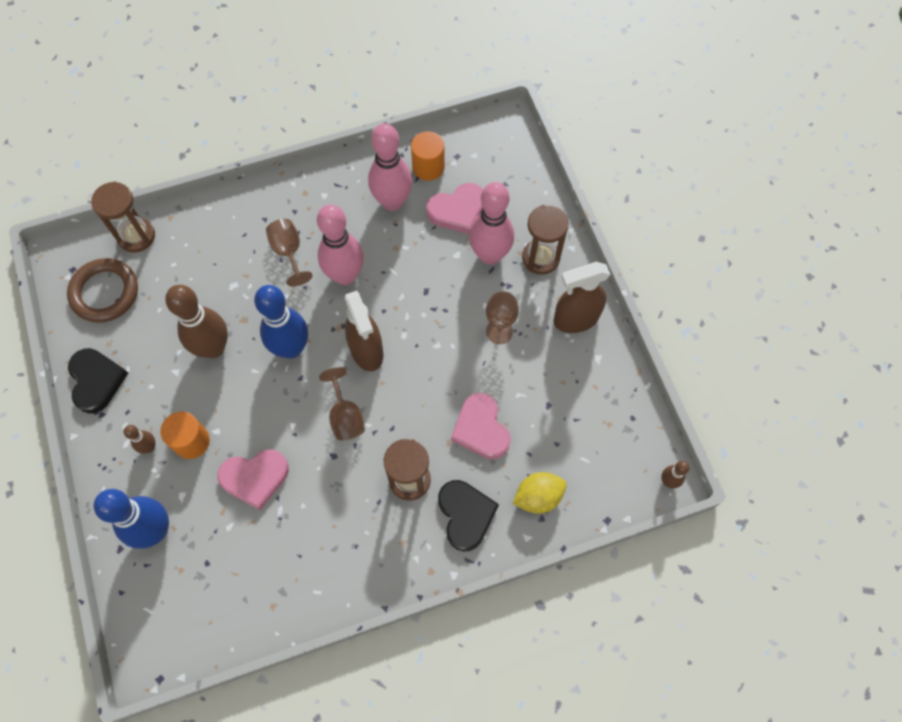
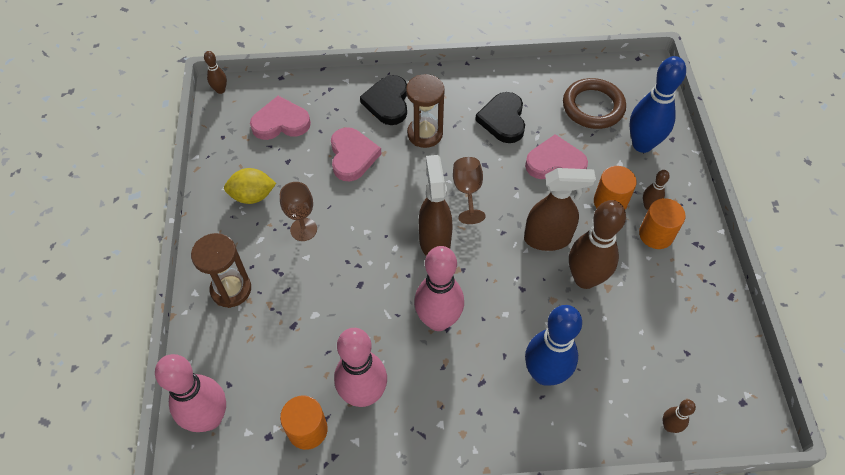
camera: 165 degrees left, 10 degrees down
(96, 381) = (703, 274): black heart -> black heart (503, 120)
(105, 292) = (702, 364): brown ring -> brown ring (593, 107)
(136, 236) = (669, 426): brown hourglass -> brown bowling pin
(142, 414) = (656, 234): none -> orange cylinder
(289, 252) = (494, 361): brown goblet -> none
(291, 348) = (507, 260): blue bowling pin -> blue bowling pin (544, 374)
(457, 210) = (294, 364): pink heart -> pink heart (281, 122)
(490, 255) = (281, 305): pink bowling pin -> pink bowling pin (209, 418)
(538, 497) = (326, 102): yellow lemon -> yellow lemon (252, 196)
(575, 319) = (228, 224): brown spray bottle -> brown spray bottle (548, 238)

